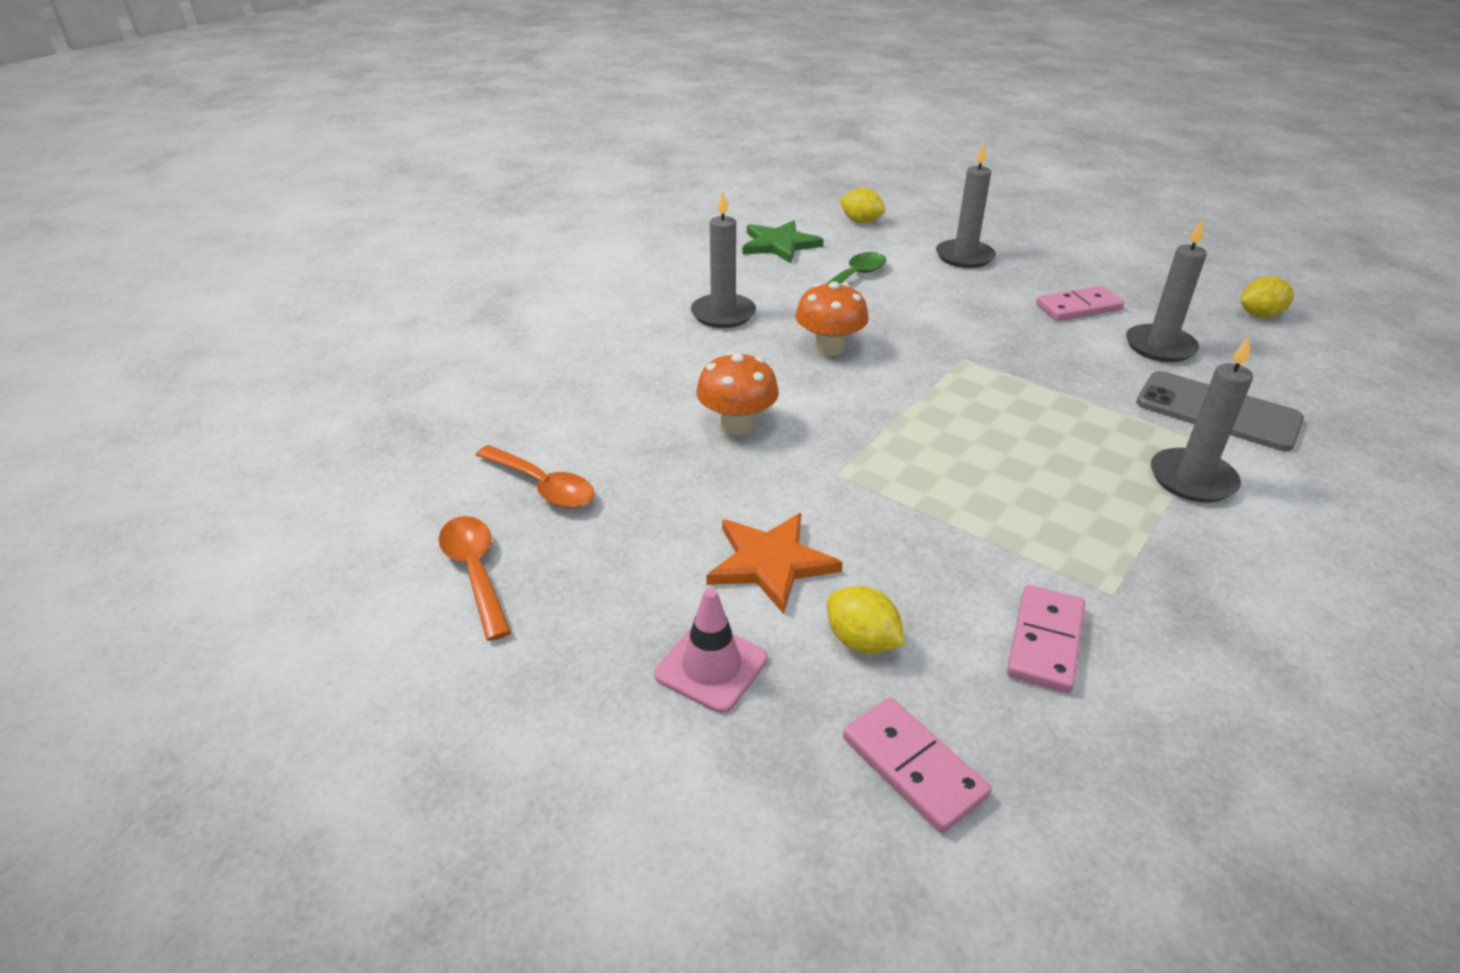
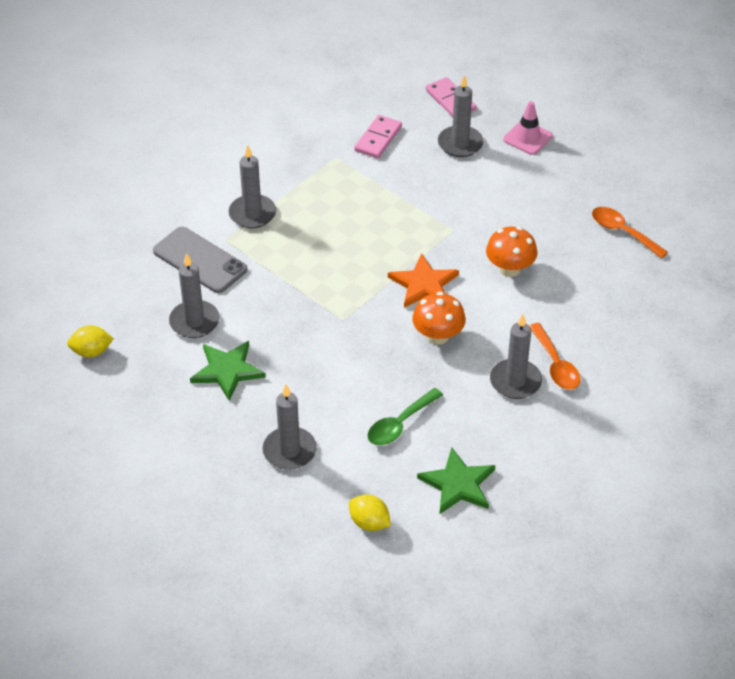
camera: 175 degrees left, 10 degrees up
(475, 572) = (645, 185): orange spoon -> orange spoon (556, 365)
(771, 563) = (497, 181): orange star -> orange star (423, 284)
(861, 641) = (460, 144): yellow lemon -> grey candle
(1078, 307) = (227, 371): pink domino -> green star

